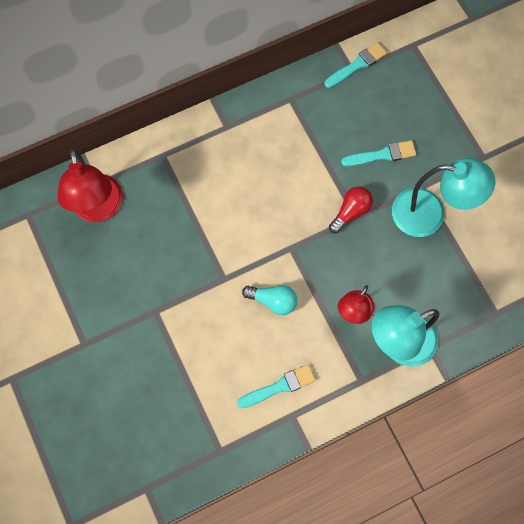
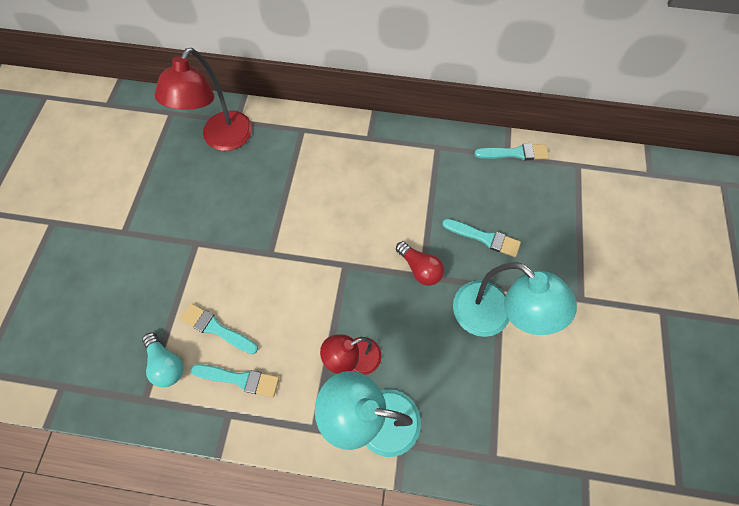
camera: 35 degrees right, 5 degrees down
(231, 364) = (216, 328): none -> turquoise brush
(273, 301) = (294, 299): turquoise light bulb -> turquoise light bulb (167, 363)
(350, 212) = (420, 268): red light bulb -> red light bulb turned 60 degrees clockwise

